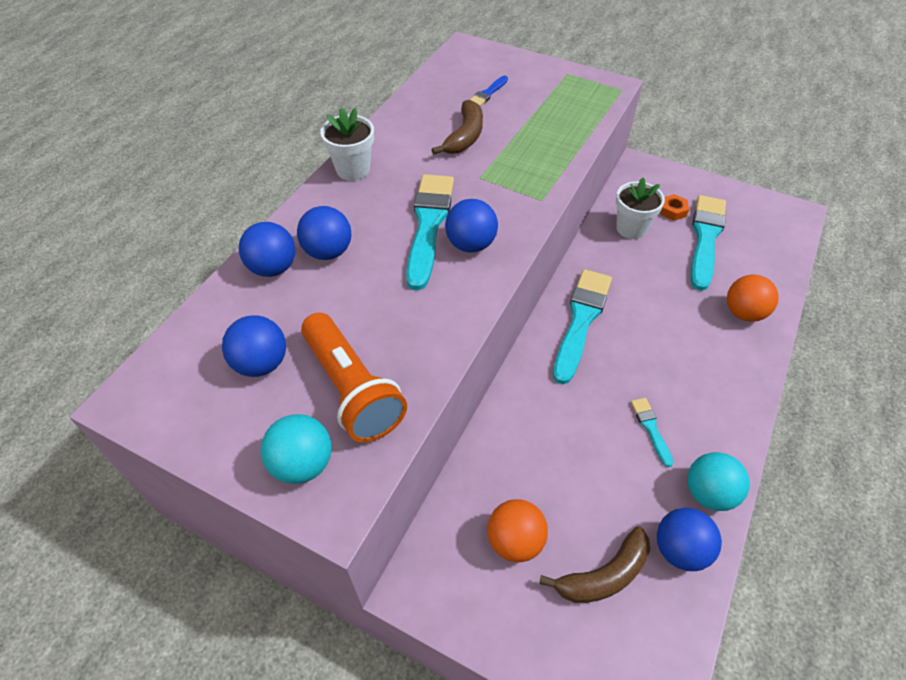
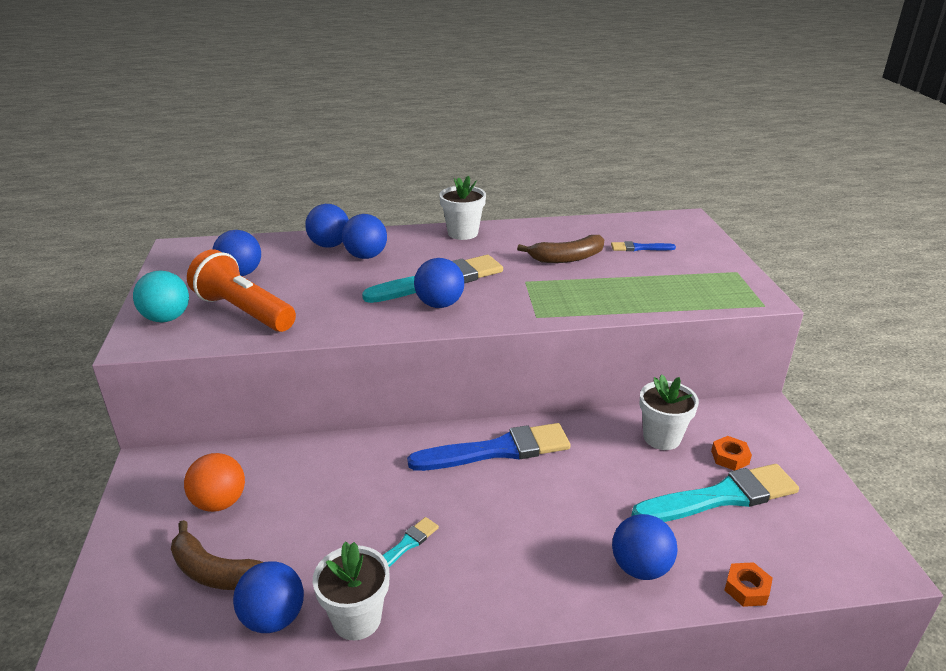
camera: 55 degrees right, 20 degrees down
(352, 389) = (244, 311): orange flashlight -> orange flashlight turned 105 degrees clockwise
(581, 320) = (497, 450): turquoise brush -> blue brush
(708, 493) = (357, 619): turquoise ball -> white flower pot
(743, 313) = (640, 567): orange ball -> blue ball
(785, 277) = (746, 589): none -> orange nut

